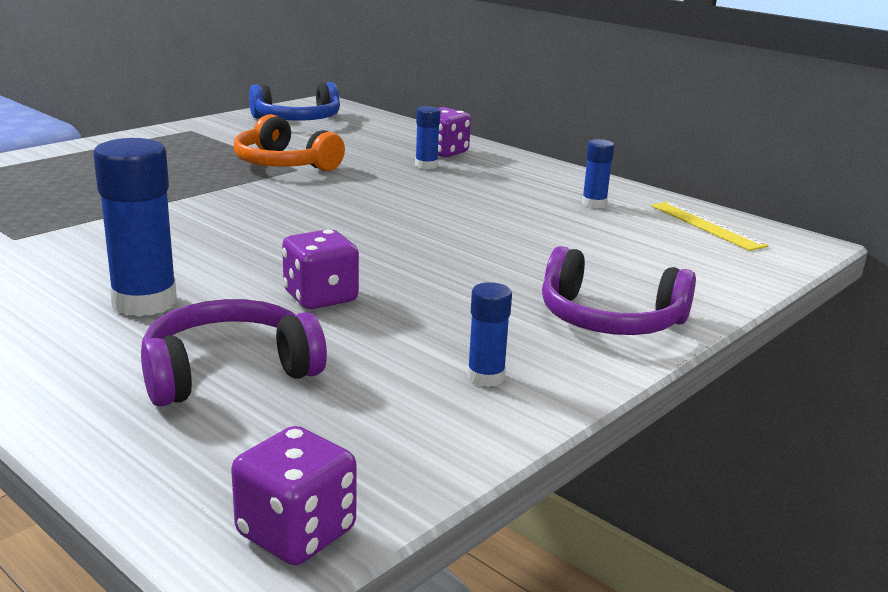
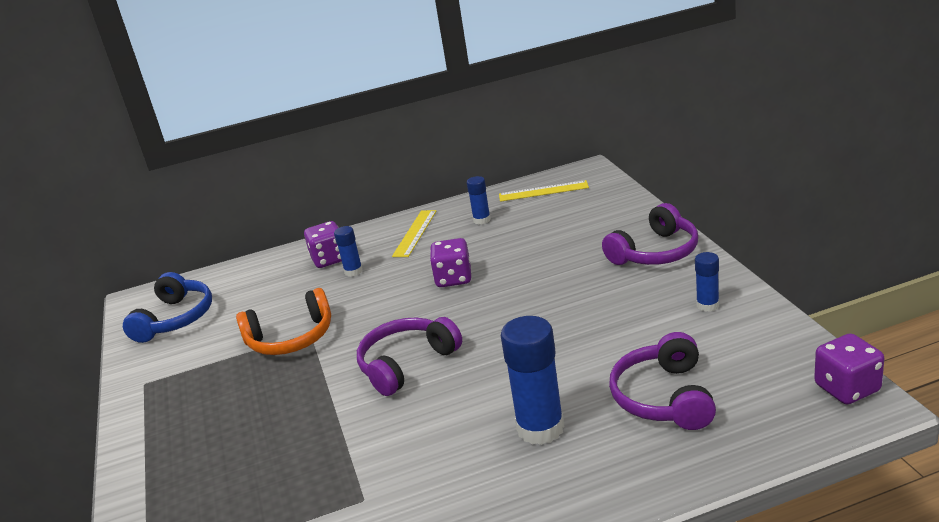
camera: 55 degrees left, 5 degrees up
(256, 217) = (407, 364): none -> purple headphones
(320, 297) = (573, 349): purple dice -> purple dice (453, 278)
(531, 178) = (415, 233): none -> yellow ruler

